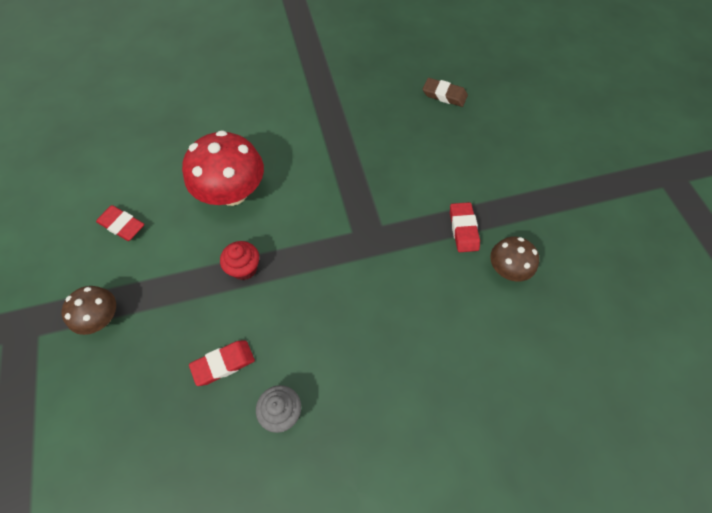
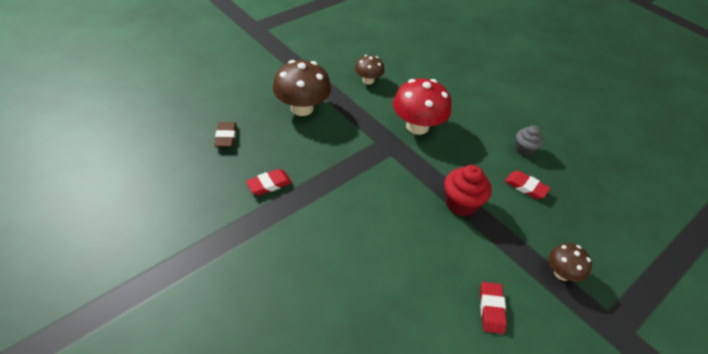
camera: 120 degrees left, 15 degrees down
(232, 193) = (407, 241): red mushroom -> red mushroom (417, 126)
(244, 268) = (461, 204): red cupcake -> red cupcake, size x1.52
(463, 229) = (352, 103): red eraser -> red eraser (269, 184)
(469, 172) = (302, 108): none -> brown mushroom

